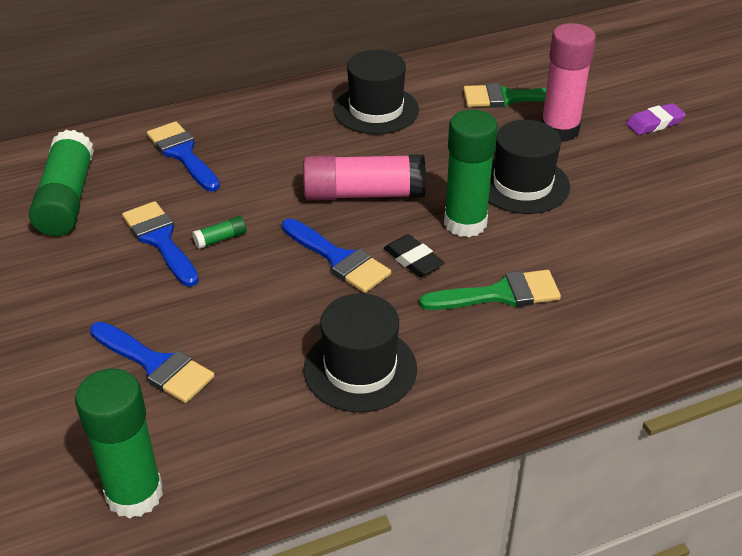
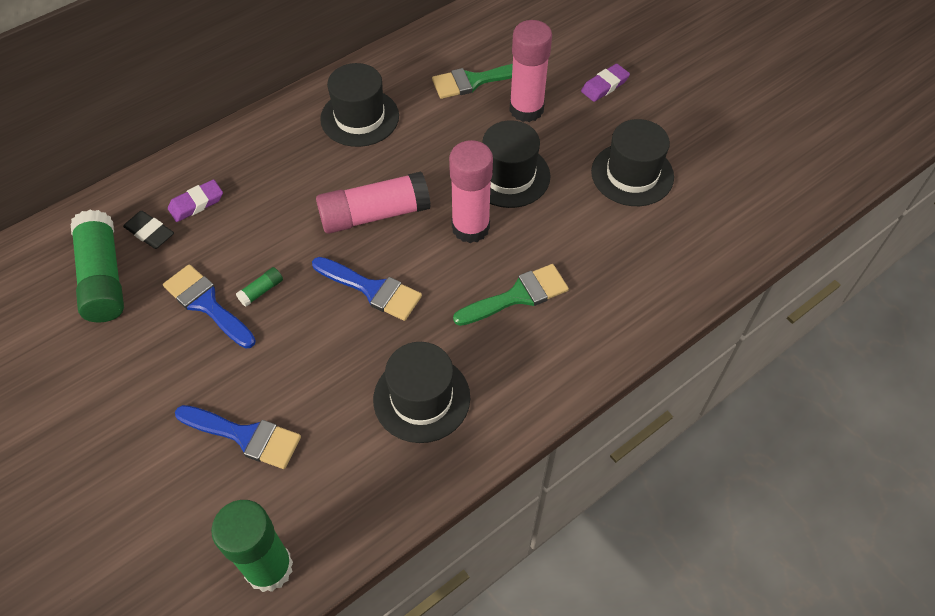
camera: 15 degrees left, 15 degrees up
(182, 154) = (196, 203): blue brush -> purple eraser
(413, 260) = (436, 276): black eraser -> black eraser (150, 232)
(465, 223) = (470, 227): green glue stick -> pink glue stick
(666, 206) = (632, 174): none -> black hat

